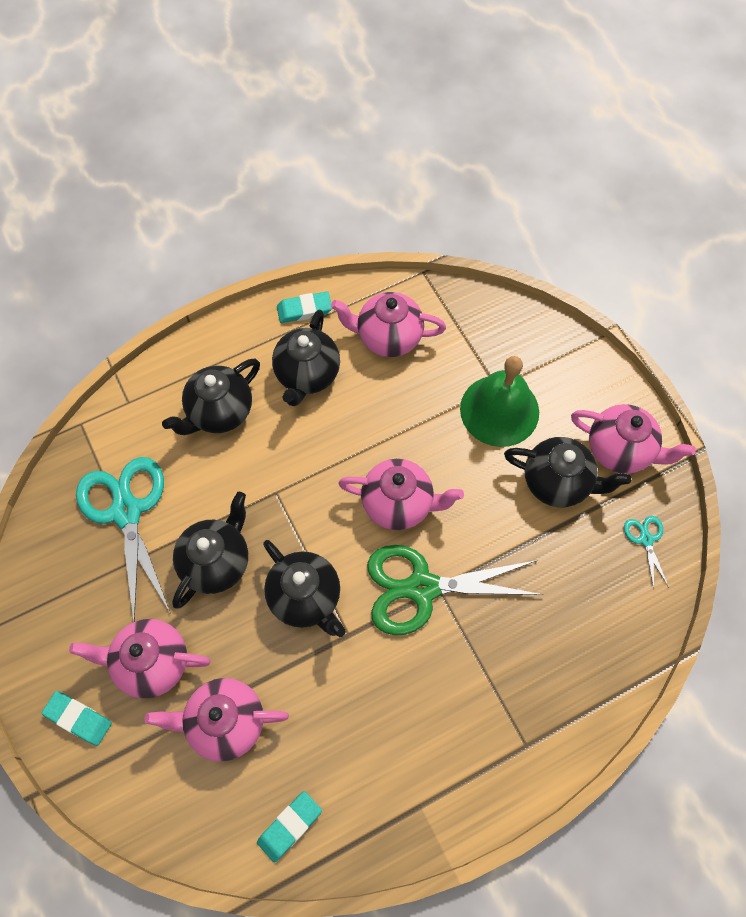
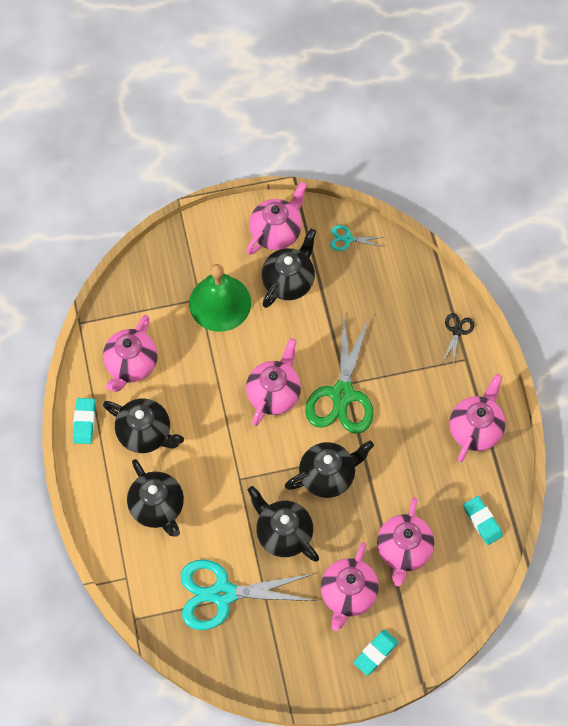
camera: 75 degrees left, 0 degrees up
(424, 784) = (475, 429): none -> pink teapot
(564, 722) = (457, 331): none -> black scissors

